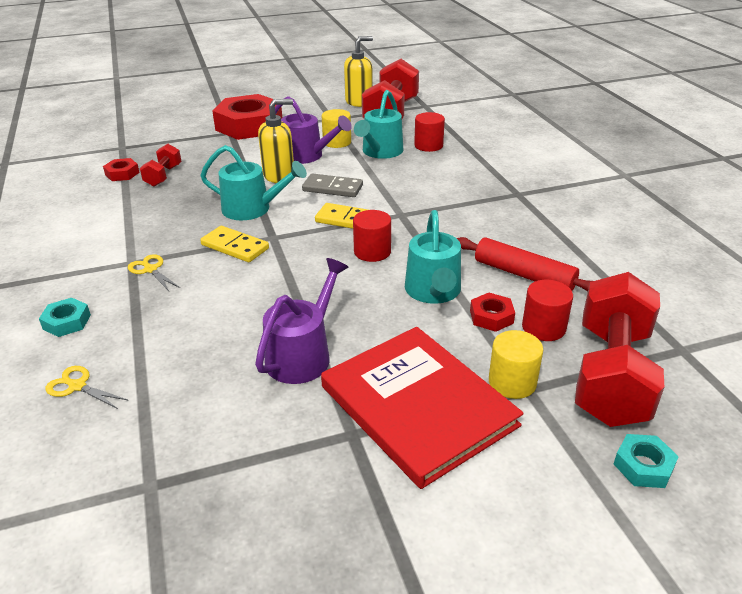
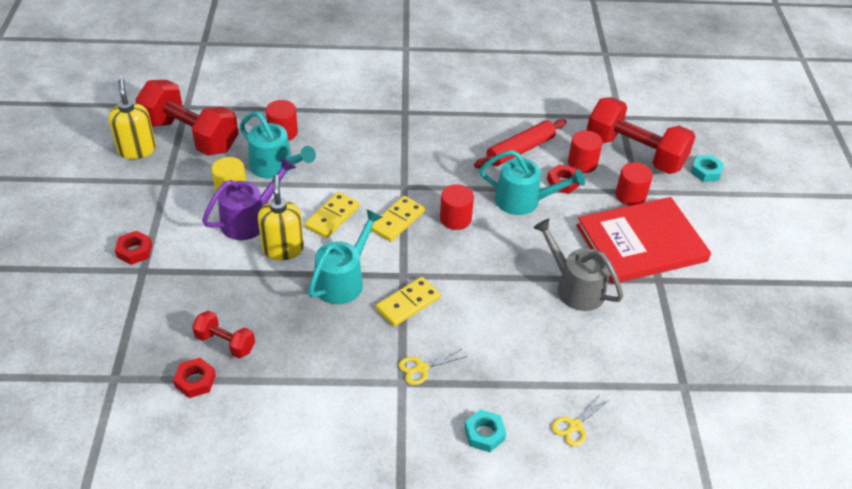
camera: 75 degrees left, 10 degrees up
(249, 125) = (134, 251): red nut -> red nut, size x0.43
(303, 354) = (575, 287): purple watering can -> grey watering can
(332, 188) = (332, 217): grey domino -> yellow domino
(512, 382) = (630, 195): yellow cylinder -> red cylinder

